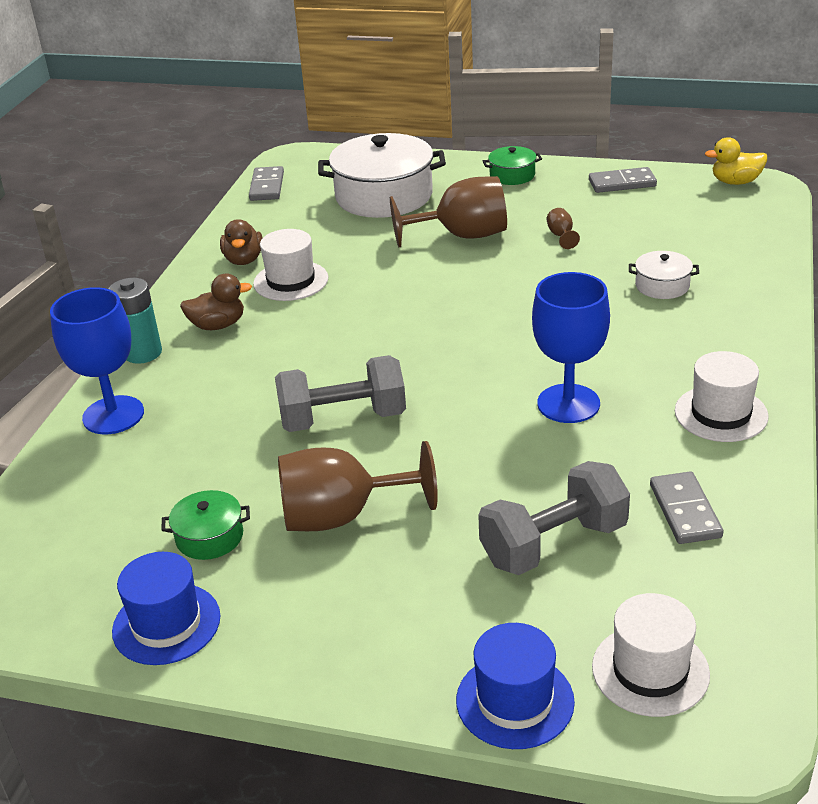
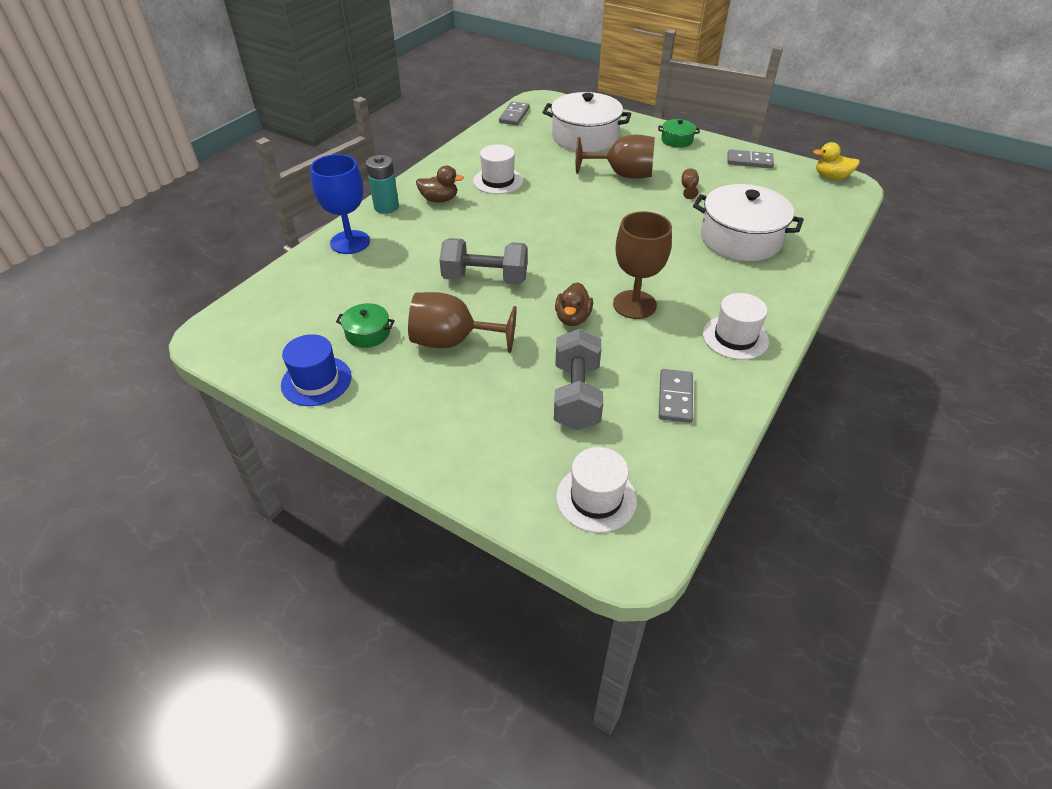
camera: 15 degrees right, 10 degrees up
(244, 260) = (476, 161): brown duck -> brown duck (572, 318)
(515, 701) = (499, 492): blue hat -> none
(553, 544) = (576, 396): grey dumbbell -> grey dumbbell turned 75 degrees counterclockwise
(568, 404) = (634, 304): blue goblet -> brown goblet
(662, 286) = (740, 239): white pot -> white pot, size x2.12

